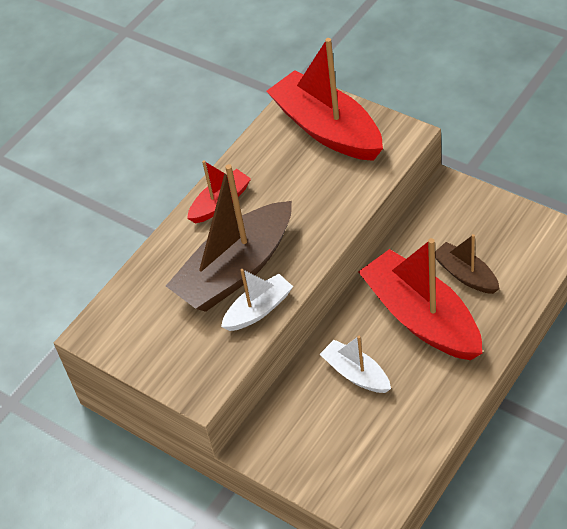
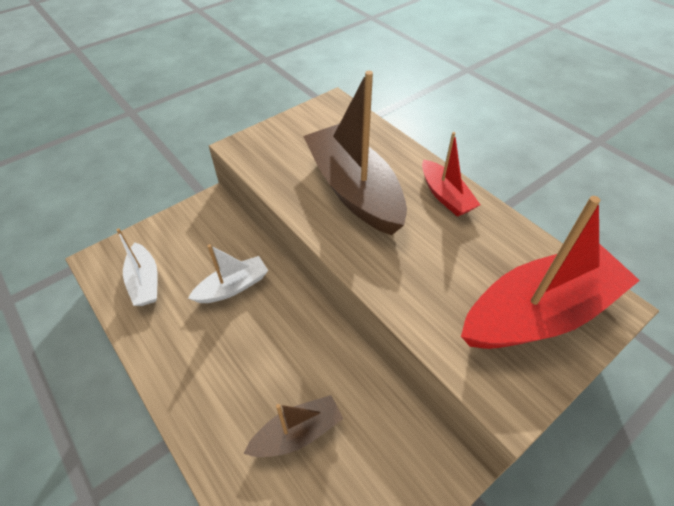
camera: 100 degrees right, 0 degrees up
(258, 310) = (299, 195): white boat -> white boat (145, 282)
(422, 318) = (263, 364): red boat -> none

